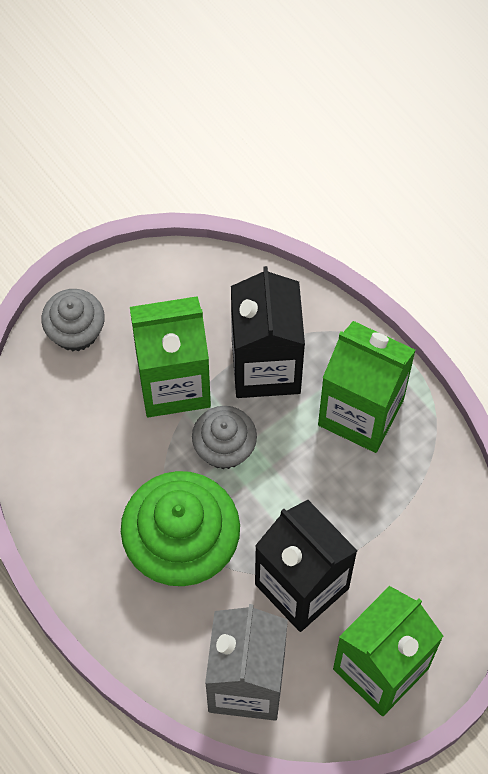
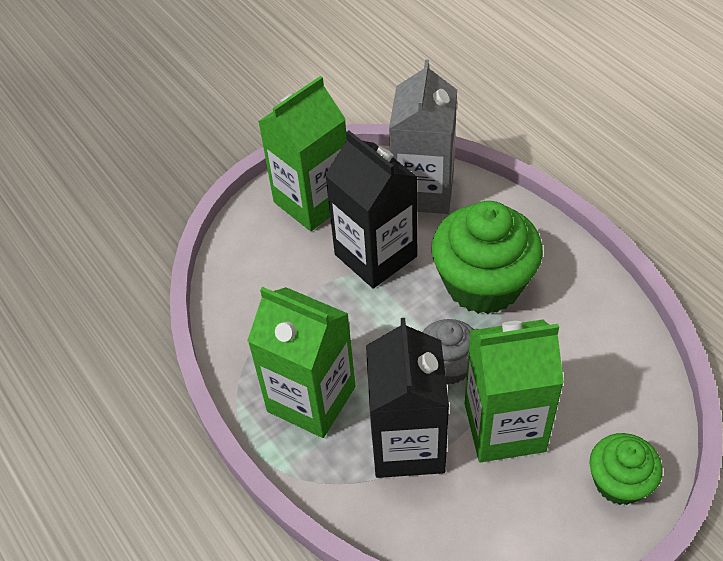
camera: 175 degrees left, 15 degrees down
(76, 331) = (619, 482): grey cupcake -> green cupcake

